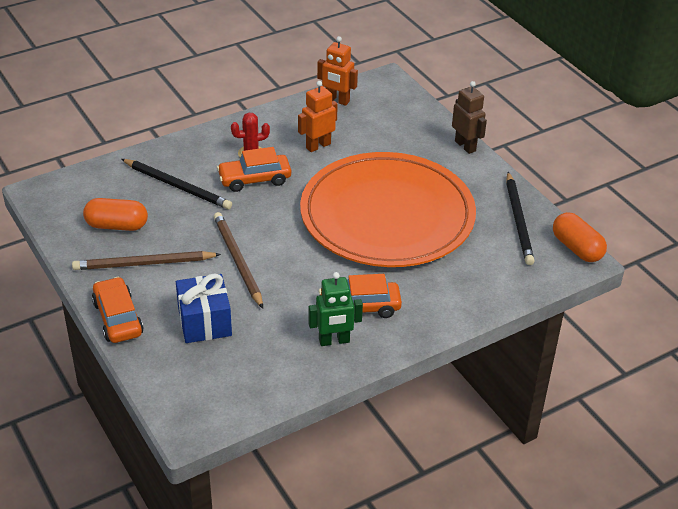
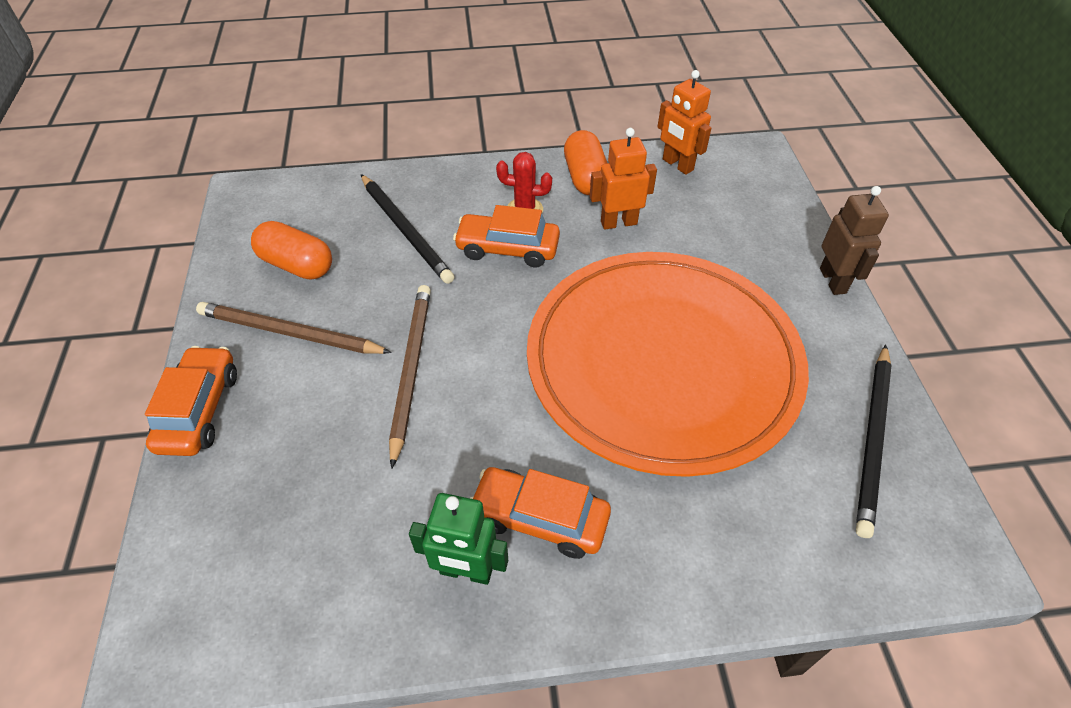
camera: 25 degrees right, 10 degrees up
(204, 322) = (303, 460): blue gift -> none
(577, 248) = (962, 531): orange capsule -> orange capsule (585, 177)

